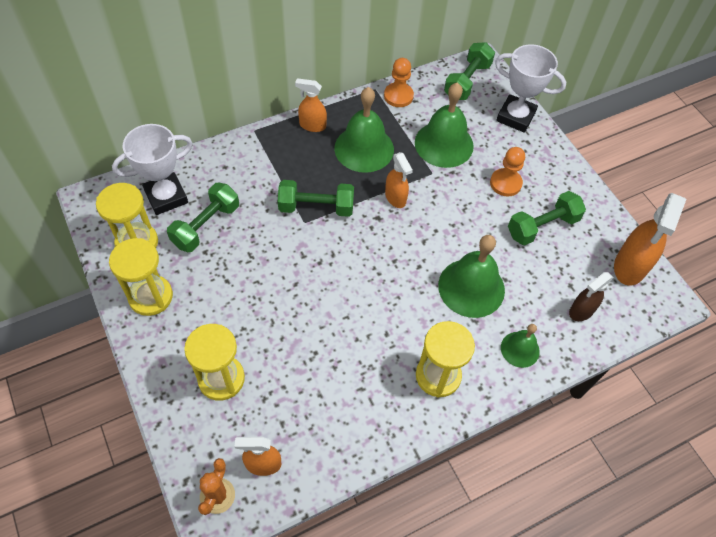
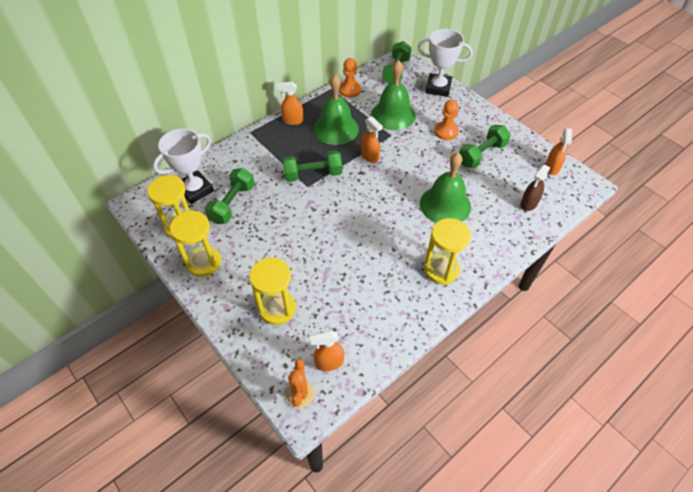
camera: 10 degrees left, 5 degrees down
(520, 349) = (494, 238): green bell -> none
(630, 267) = (552, 168): orange spray bottle -> orange spray bottle, size x0.60

